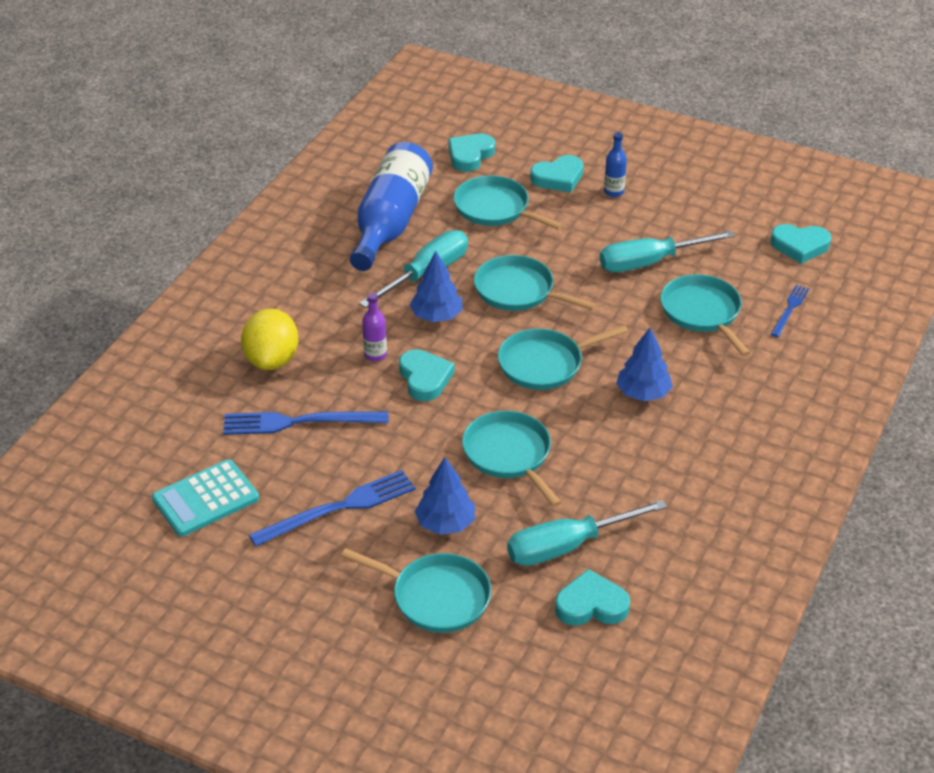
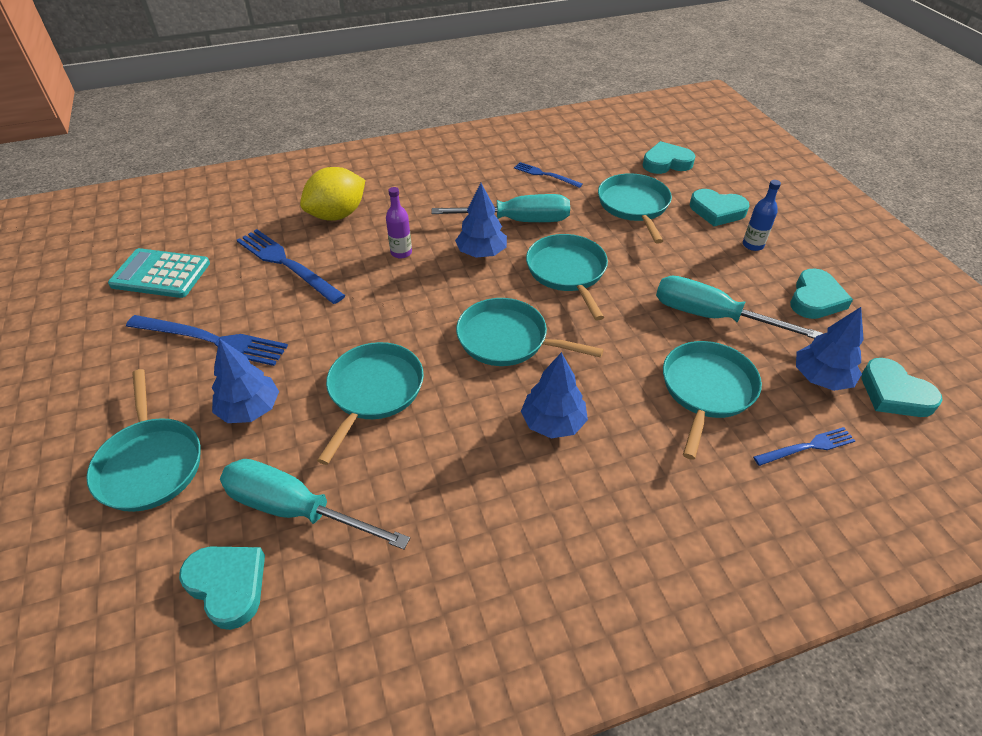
camera: 45 degrees right, 5 degrees up
(390, 222) = (545, 175): blue bottle -> blue fork
(425, 378) = (407, 290): turquoise heart -> turquoise heart (815, 299)
(754, 262) = (821, 378): none -> blue tree

